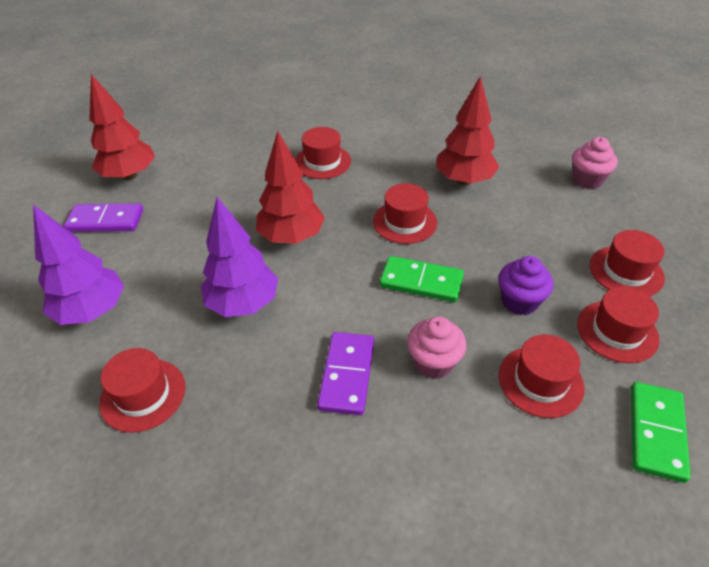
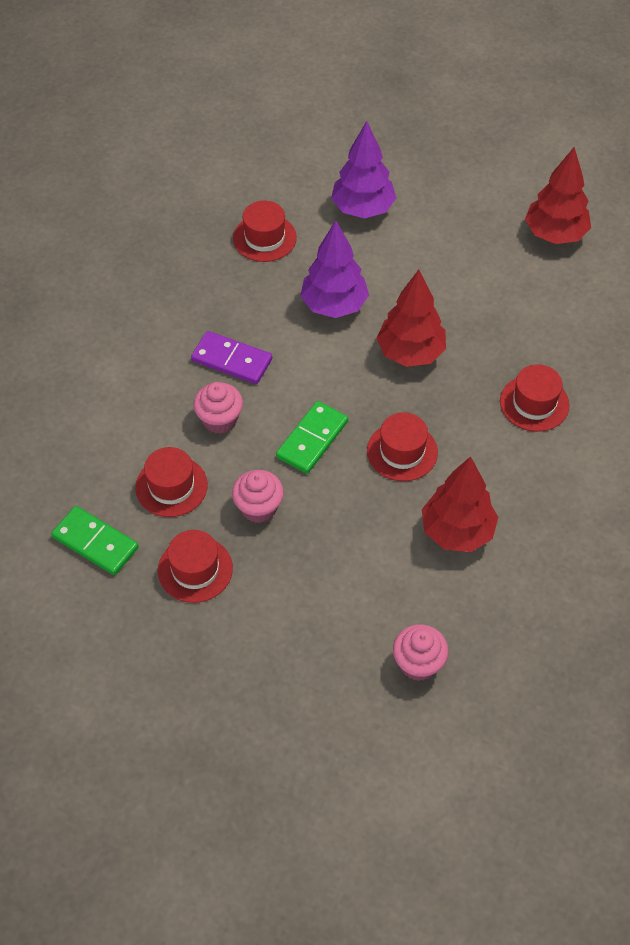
camera: 105 degrees right, 10 degrees up
(105, 221) = (482, 216): purple domino -> none
(519, 301) = (258, 508): purple cupcake -> pink cupcake
(626, 271) = (261, 619): red hat -> none

